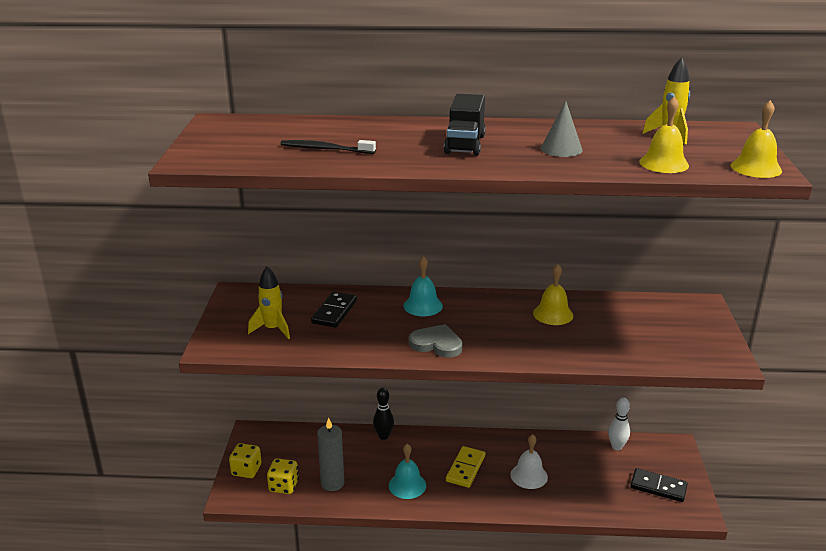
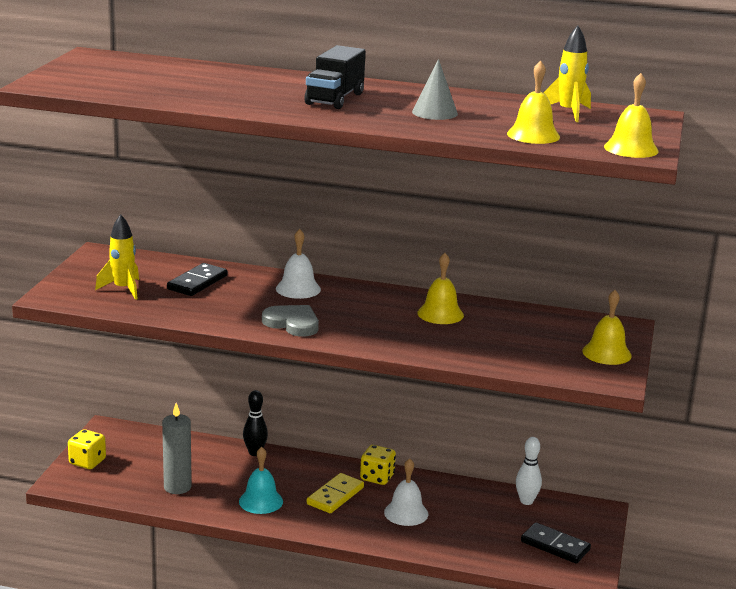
camera: 10 degrees right, 5 degrees down
(283, 486) = (122, 482): yellow dice -> yellow dice (377, 477)
(325, 149) = (185, 89): black toothbrush -> none
(423, 305) = (298, 289): turquoise bell -> white bell
(707, 334) = (606, 353): none -> yellow bell

